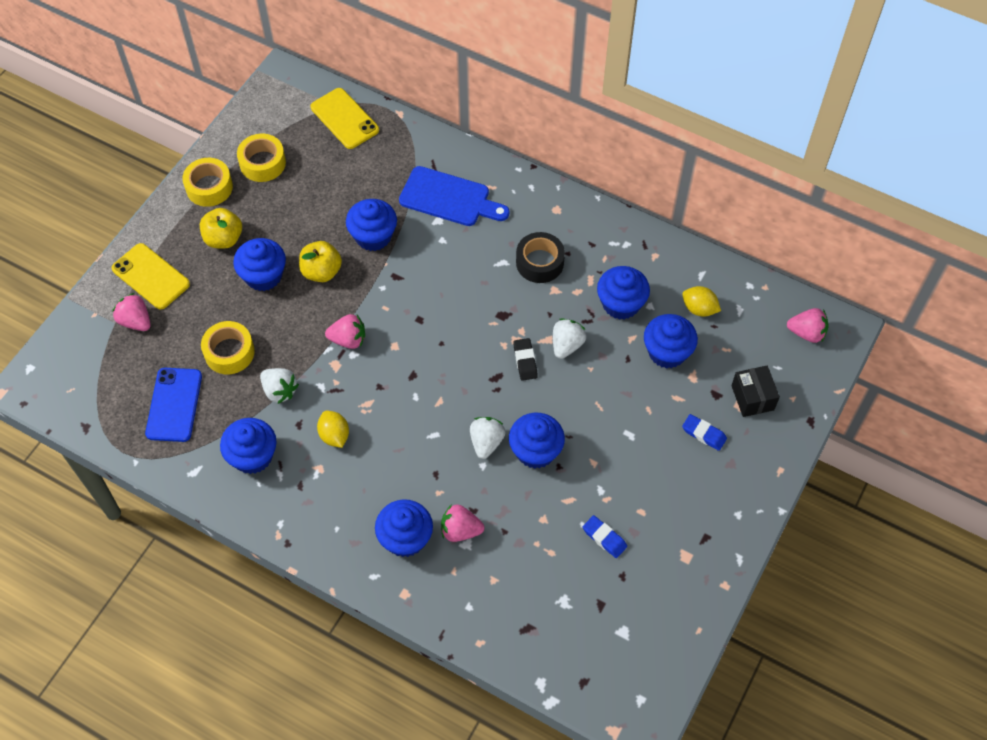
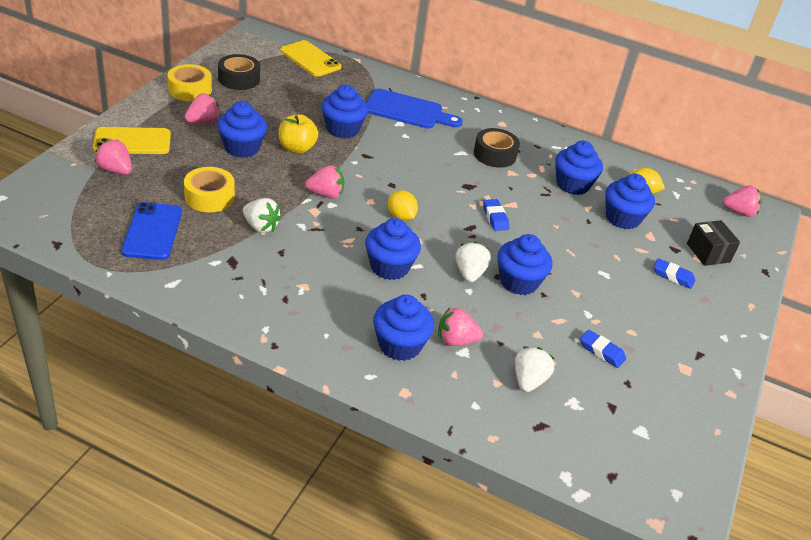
camera: 10 degrees left, 20 degrees down
(151, 276) = (132, 141): yellow phone -> yellow phone turned 45 degrees counterclockwise
(224, 239) = (203, 122): yellow apple -> pink strawberry
(253, 456) = (234, 274): blue cupcake -> blue cupcake (389, 267)
(262, 163) = (239, 79): yellow tape -> black tape
(334, 435) = (318, 262): yellow lemon -> yellow lemon (401, 217)
(525, 361) = (495, 217): black eraser -> blue eraser
(567, 345) = (531, 209): white strawberry -> white strawberry (529, 380)

